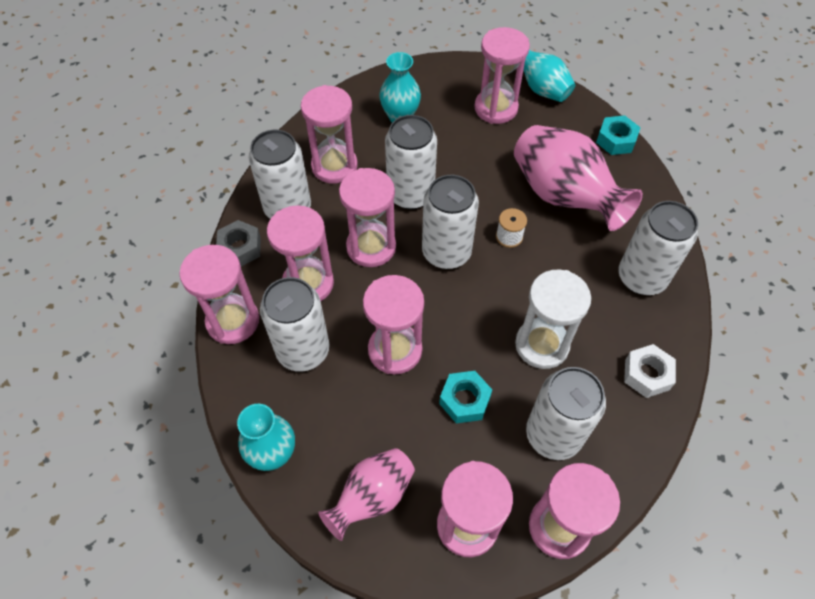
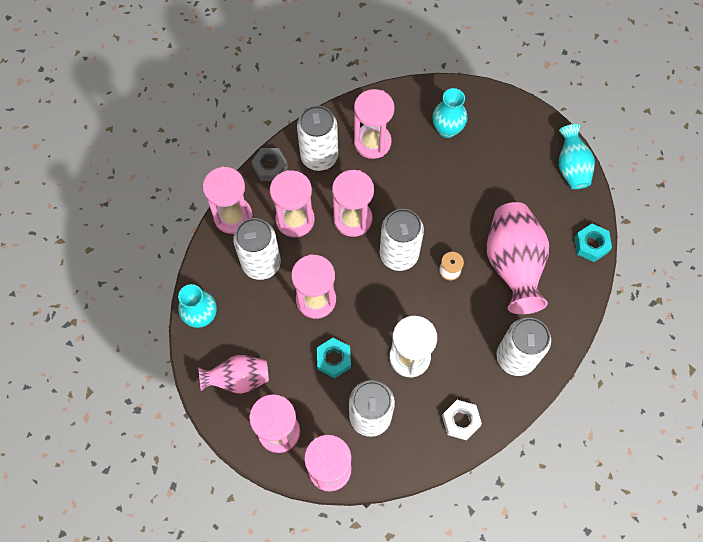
camera: 35 degrees right, 10 degrees up
(410, 194) = (408, 196): white can -> none
(496, 108) = (523, 164): pink hourglass -> none

